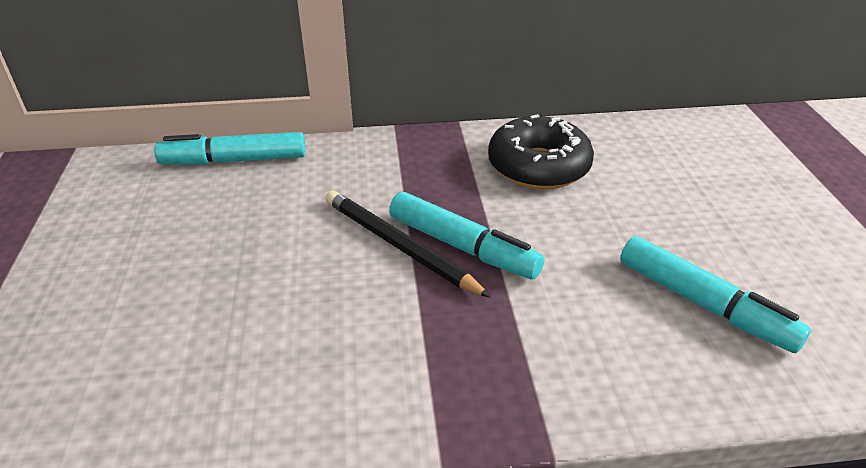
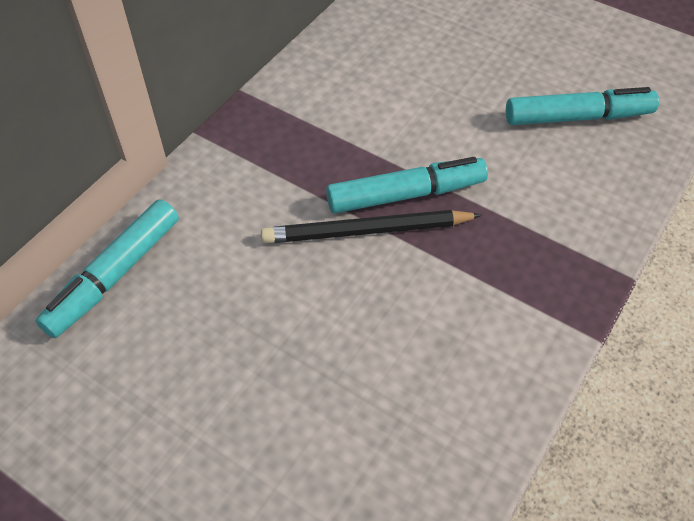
camera: 50 degrees left, 15 degrees up
(538, 166) = (358, 88): black donut -> none

